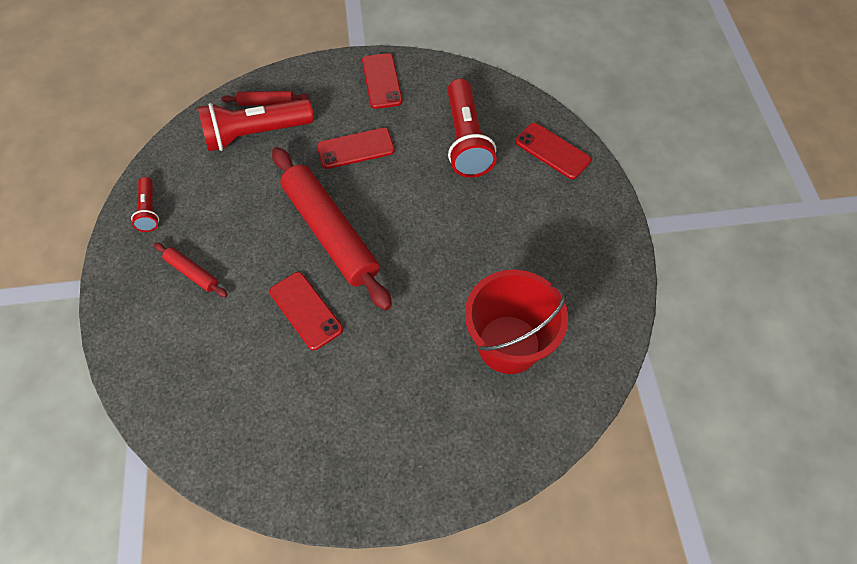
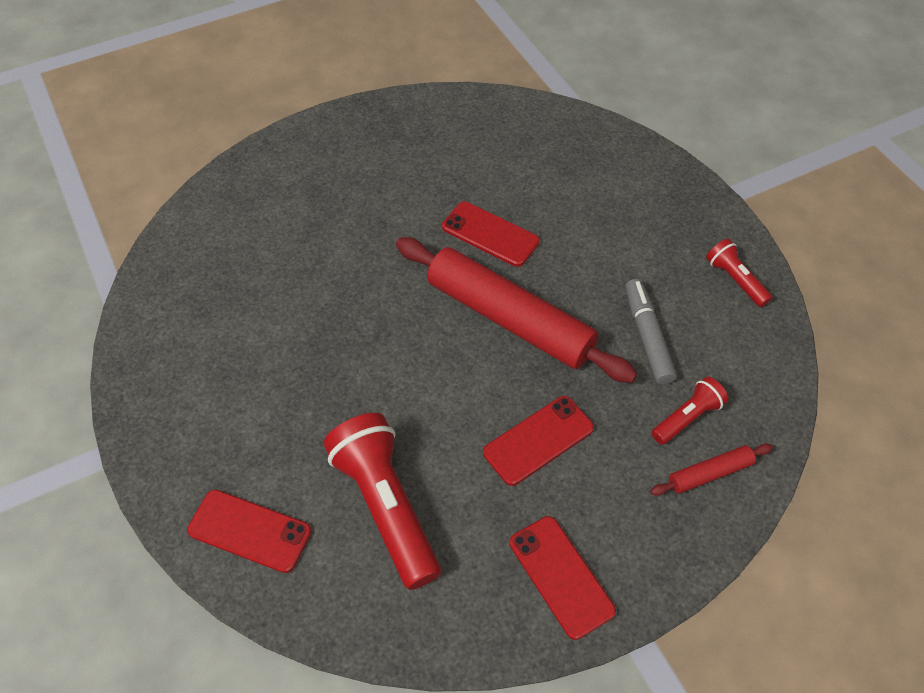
camera: 160 degrees right, 5 degrees down
(192, 273) = (633, 233): red rolling pin -> none
(242, 190) = (647, 337): none -> grey marker
(255, 134) = (687, 417): red flashlight -> red flashlight, size x0.51
(508, 344) = (261, 264): red bucket -> none

